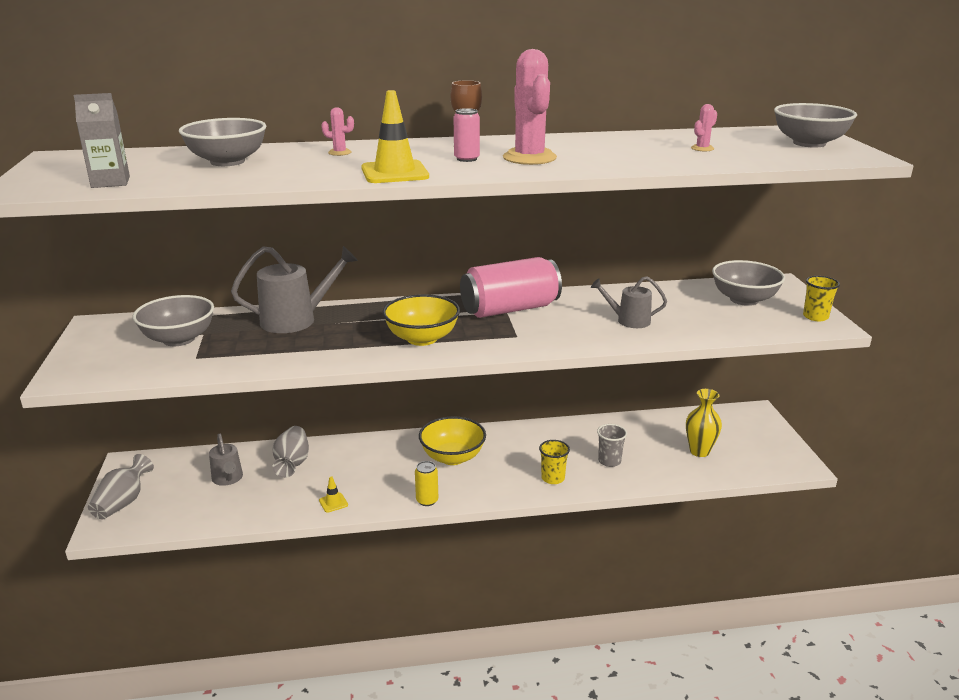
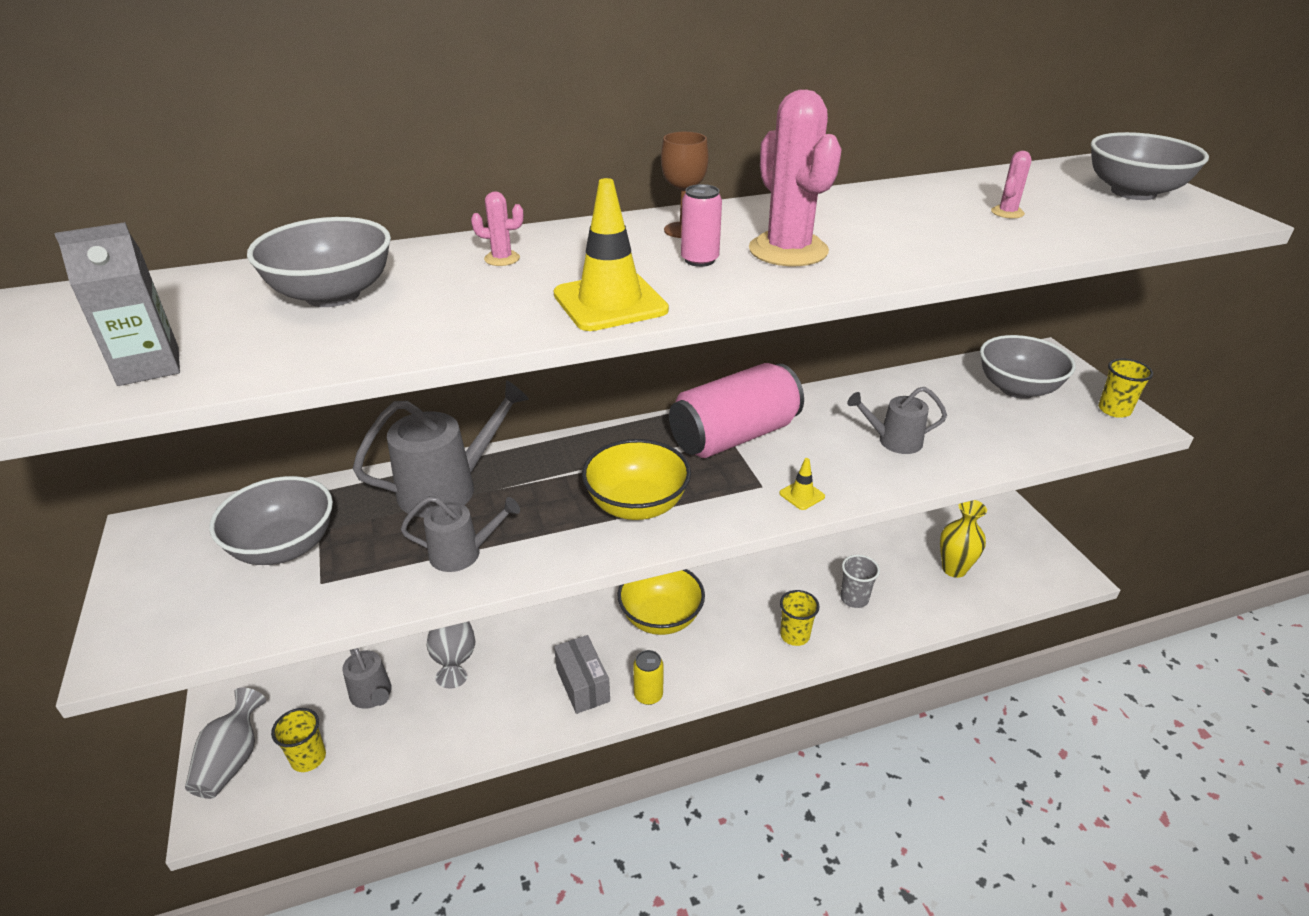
camera: 10 degrees left, 10 degrees up
(174, 507) = (308, 758): none -> yellow cup
(292, 352) = (462, 553): none -> grey watering can
(333, 503) = (527, 717): yellow traffic cone -> yellow traffic cone (802, 495)
(380, 489) = (583, 685): none -> grey box

